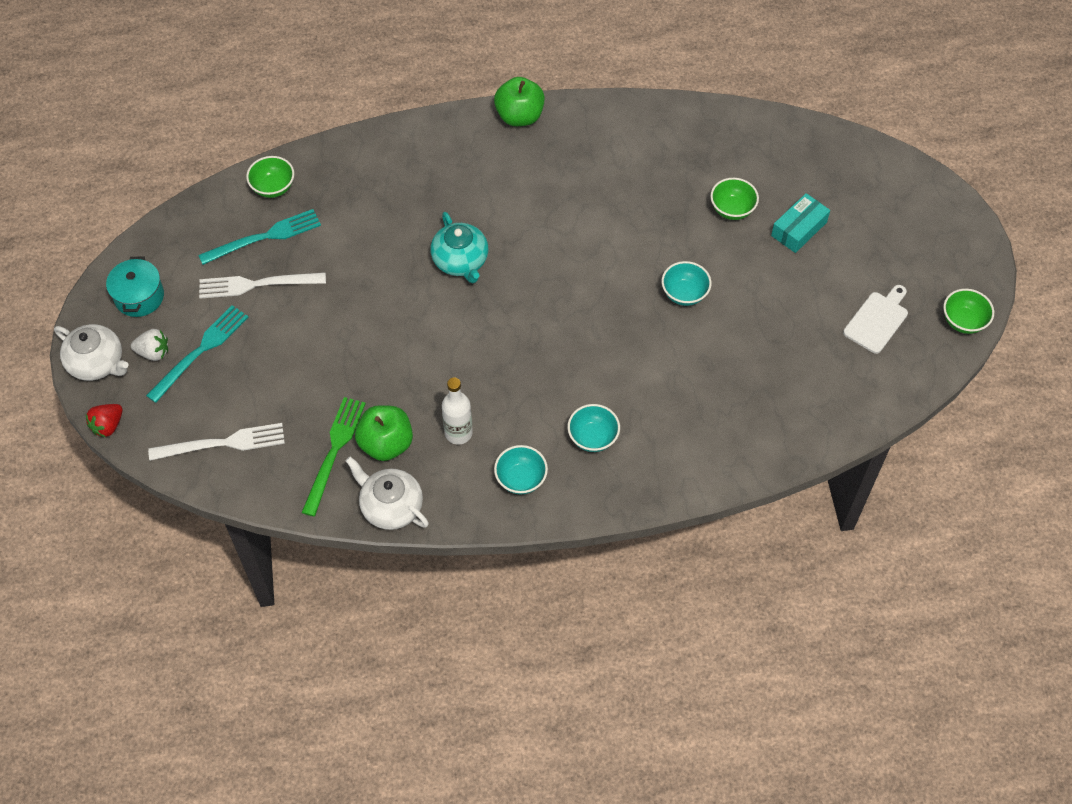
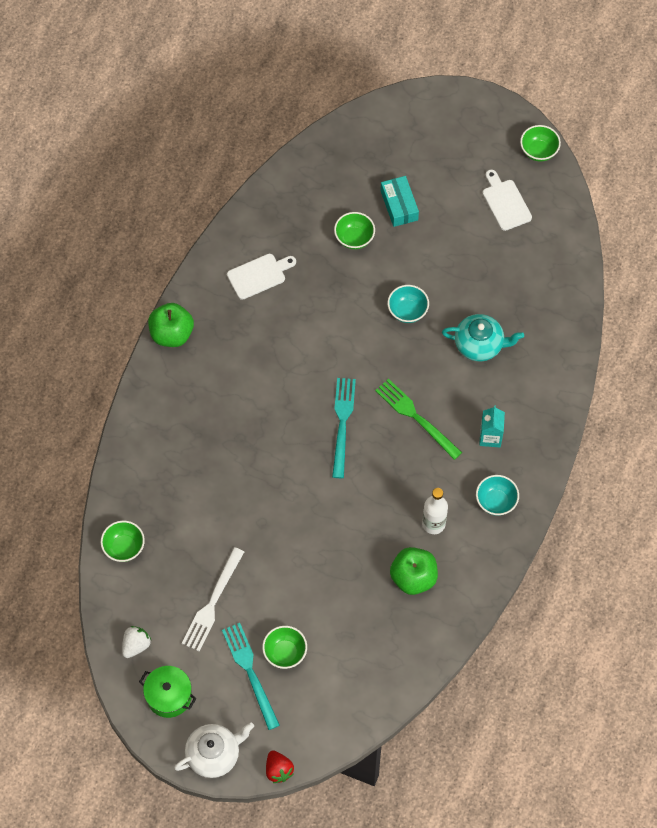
camera: 60 degrees left, 5 degrees up
(139, 296) = (169, 696): turquoise pot -> green pot
(153, 352) = (230, 708): white strawberry -> white strawberry (136, 645)
(223, 443) = (345, 692): white fork -> none
(237, 370) = (285, 653): none -> green bowl
(265, 237) = (170, 576): turquoise fork -> turquoise fork (342, 423)
(334, 451) = (398, 616): green fork -> green fork (416, 417)
(391, 506) = (467, 600): white teapot -> none
(460, 261) = (283, 446): turquoise teapot -> turquoise teapot (479, 345)
(593, 437) = (490, 437): turquoise bowl -> turquoise carton
(632, 153) = (259, 275): none -> white cutting board

